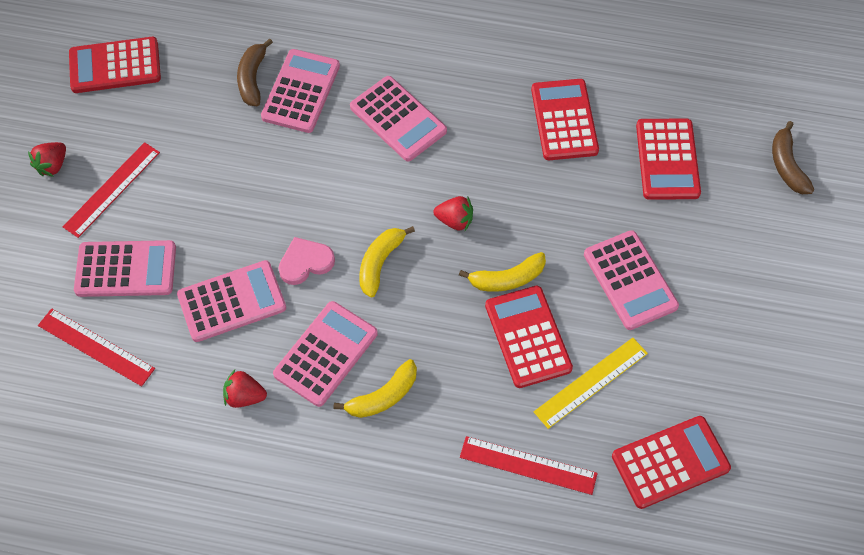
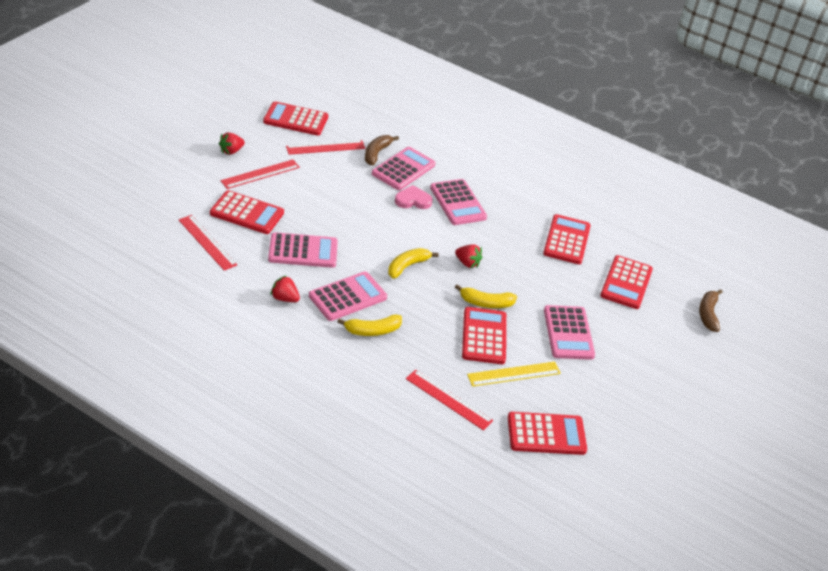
camera: 15 degrees right, 20 degrees down
(126, 269) = (247, 213): pink calculator -> red calculator
(179, 99) = (325, 147): none -> red ruler
(305, 262) = (360, 249): pink heart -> pink heart (413, 200)

